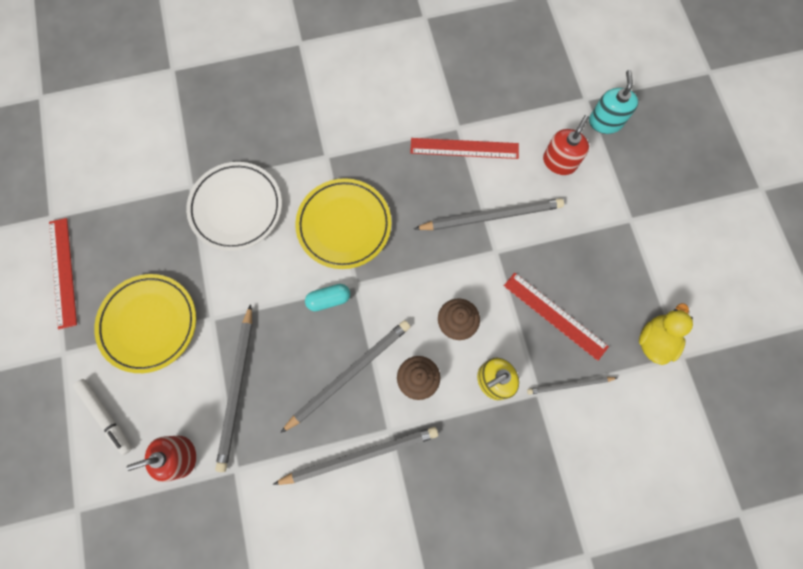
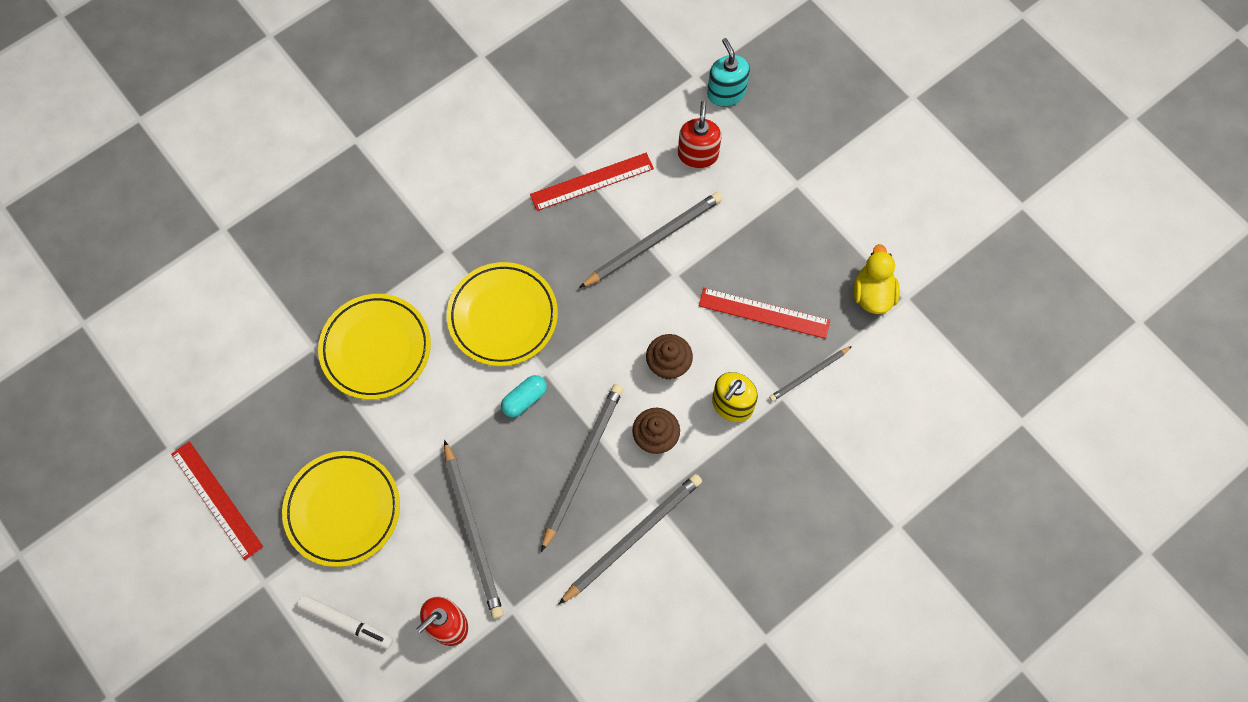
camera: 25 degrees left, 5 degrees down
(236, 208) = (376, 349): white plate -> yellow plate

